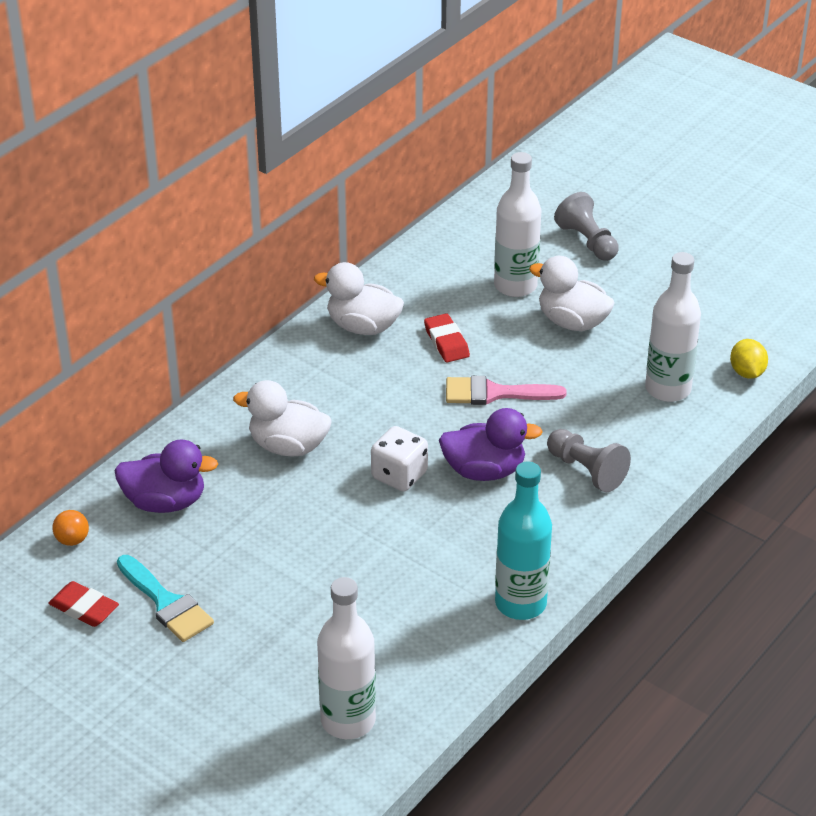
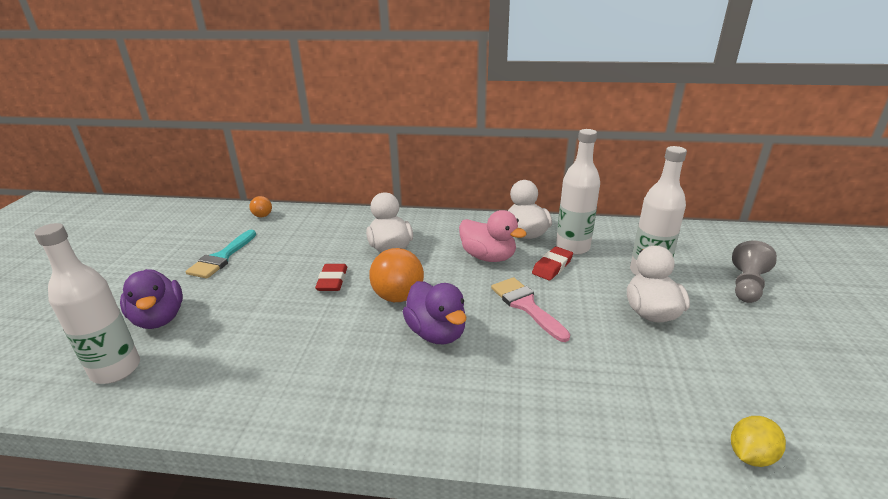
camera: 60 degrees right, 10 degrees down
(84, 608) = (208, 236): red eraser -> red eraser (332, 281)
(165, 502) = (310, 229): purple duck -> purple duck (159, 318)
(384, 378) = (488, 257): none -> pink duck
(399, 475) = (398, 297): white dice -> orange ball
(520, 603) = (288, 415): turquoise bottle -> none
(586, 470) = (488, 390): grey pawn -> none
(668, 389) = (649, 402): white bottle -> white bottle (572, 247)

